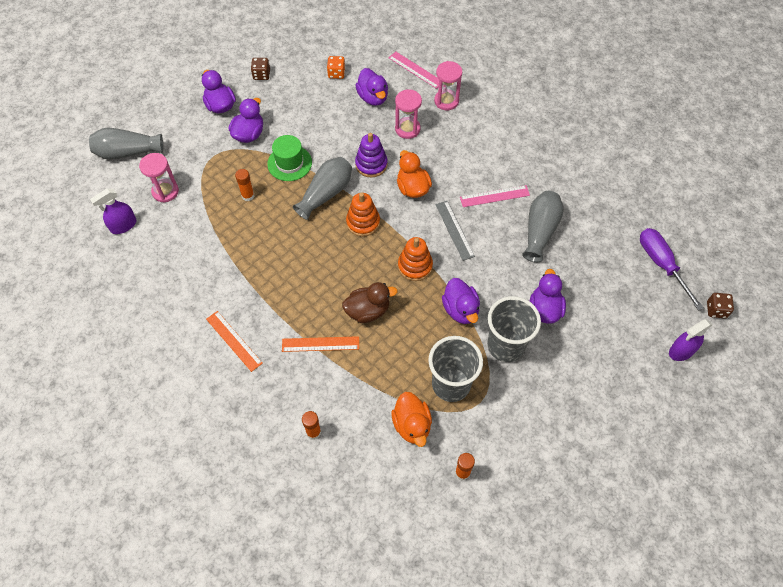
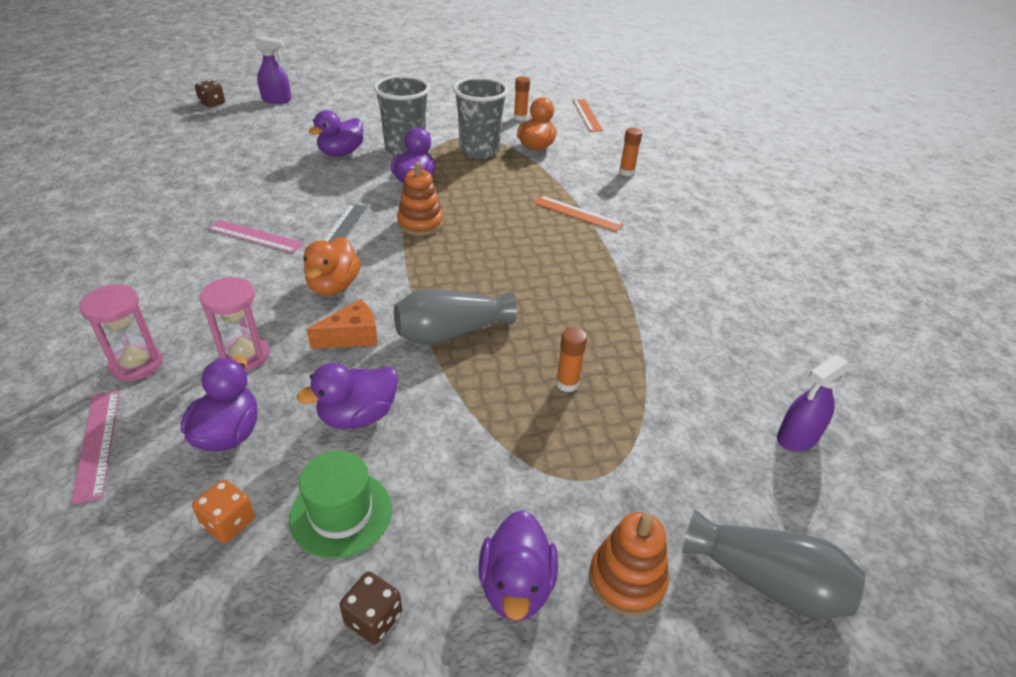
camera: 150 degrees left, 20 degrees down
(123, 225) = (797, 437): purple spray bottle -> purple spray bottle turned 150 degrees clockwise
(165, 191) = (706, 458): pink hourglass -> none
(234, 340) = (672, 251): orange ruler -> orange ruler (587, 115)
(249, 134) = (499, 485): purple duck -> purple duck (357, 415)
(289, 163) = (467, 398): green hat -> green hat (341, 513)
(363, 222) = (434, 281): orange stacking toy -> orange stacking toy (626, 580)
(368, 311) = (507, 214): brown duck -> none
(371, 164) = (352, 336): purple stacking toy -> orange cheese
(540, 231) = (258, 193): grey vase -> none
(661, 264) = (199, 135): purple screwdriver -> none

